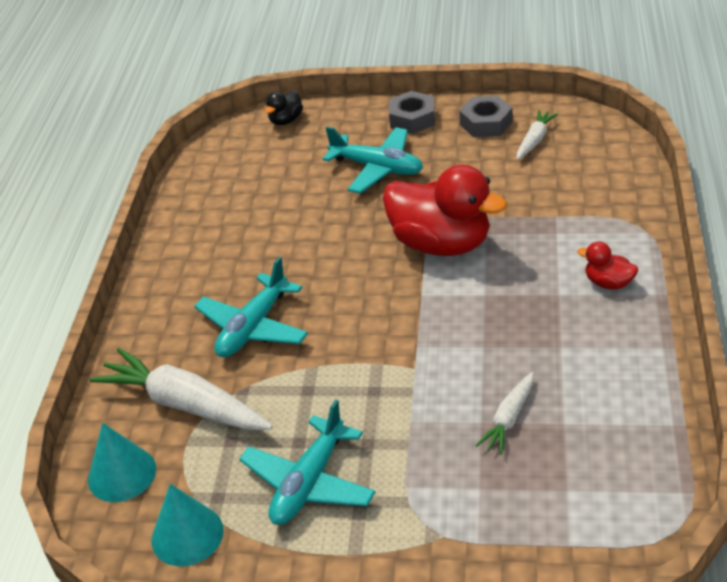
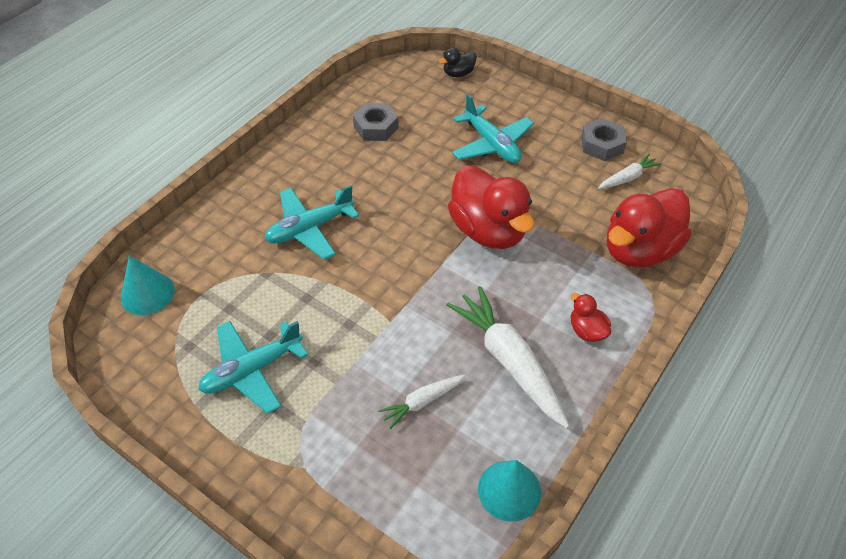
camera: 25 degrees right, 10 degrees up
(184, 404) = (223, 263): white carrot -> white carrot (509, 361)
(187, 535) = (150, 363): turquoise cone -> turquoise cone (509, 490)
(412, 119) = (549, 115): grey nut -> grey nut (376, 127)
(597, 195) = (639, 250): none -> red duck

